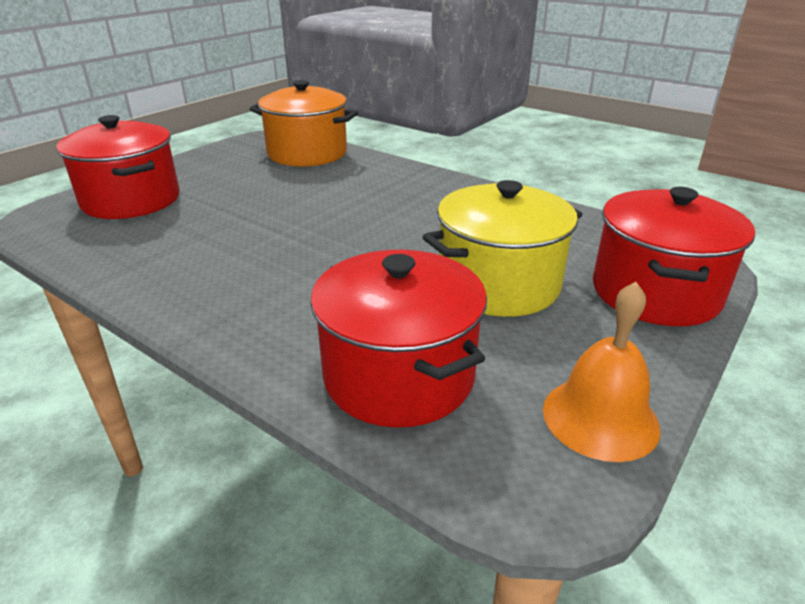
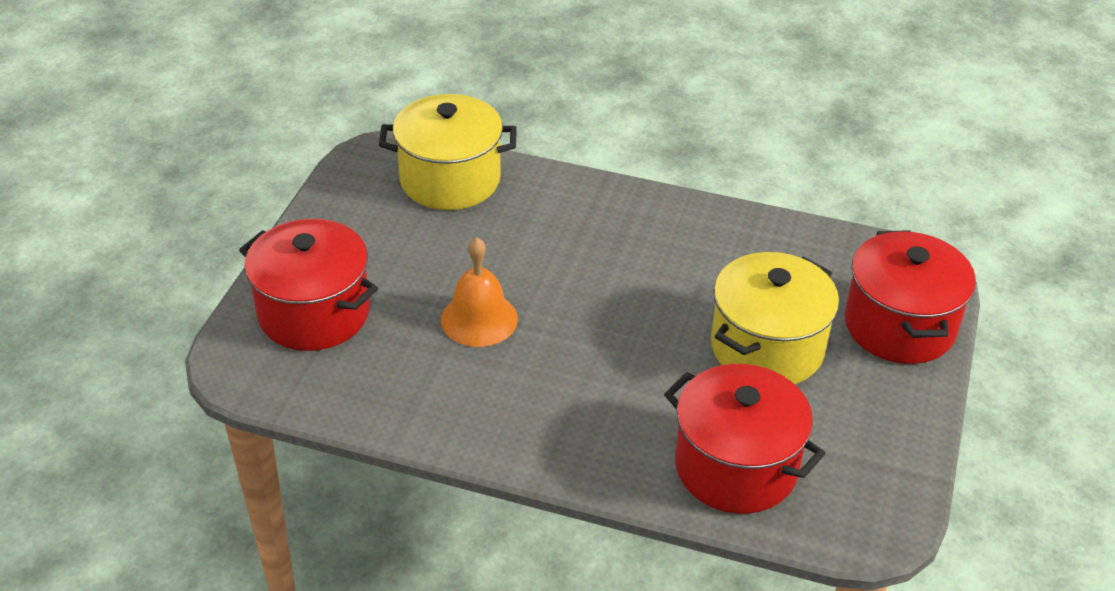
camera: 20 degrees left, 10 degrees up
(307, 153) = (450, 179): orange pot -> yellow pot
(600, 417) = (893, 464): orange bell -> orange bell (479, 319)

